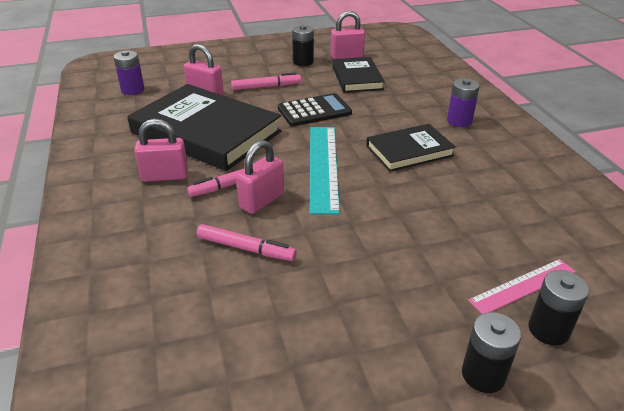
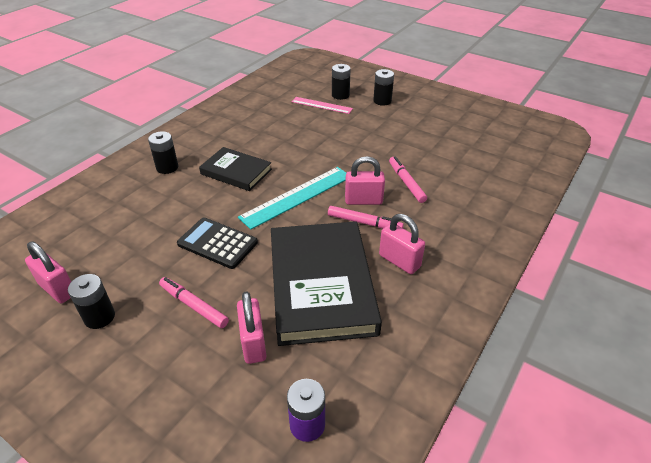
camera: 130 degrees left, 5 degrees up
(357, 78) = (119, 252): black book -> none
(459, 121) = (167, 167): purple battery -> black battery

